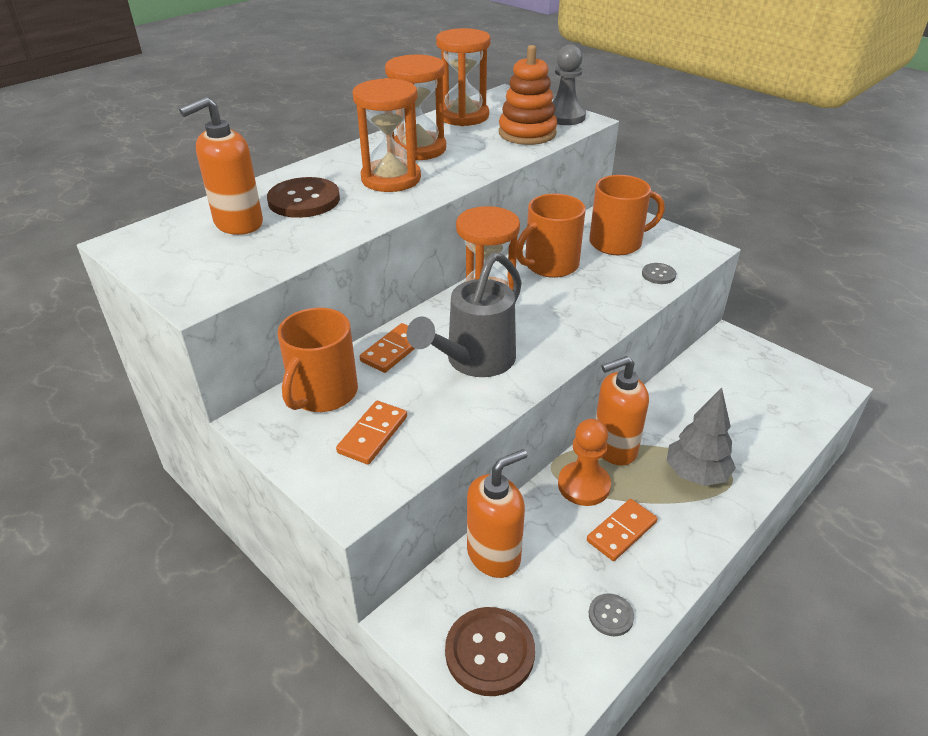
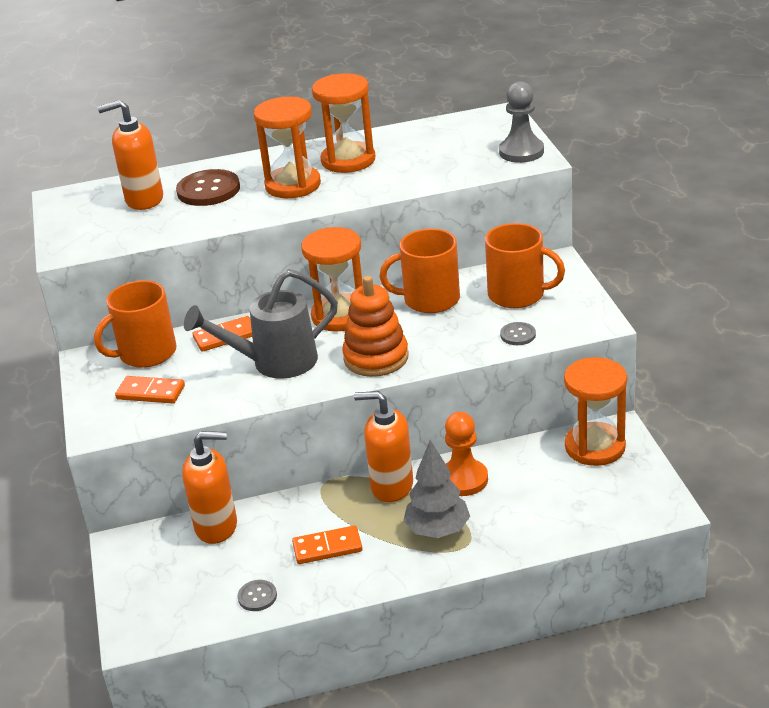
camera: 35 degrees right, 5 degrees down
(373, 435) = (150, 393): orange domino -> orange domino turned 45 degrees clockwise
(463, 116) = (428, 132): orange hourglass -> orange hourglass (595, 447)
(489, 652) = (153, 584): brown button -> none
(527, 133) = (462, 163): orange stacking toy -> orange stacking toy (376, 358)
(583, 485) = (335, 505): orange pawn -> orange pawn (463, 479)

